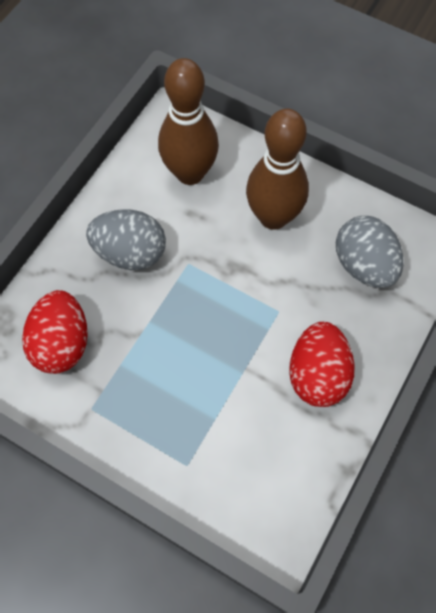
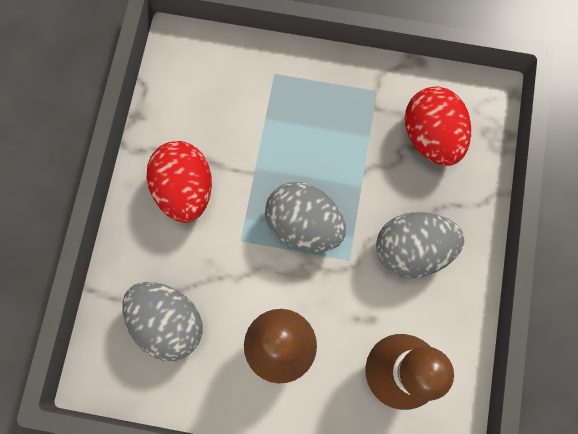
camera: 160 degrees right, 10 degrees up
(216, 305) = (304, 225): none -> grey egg

